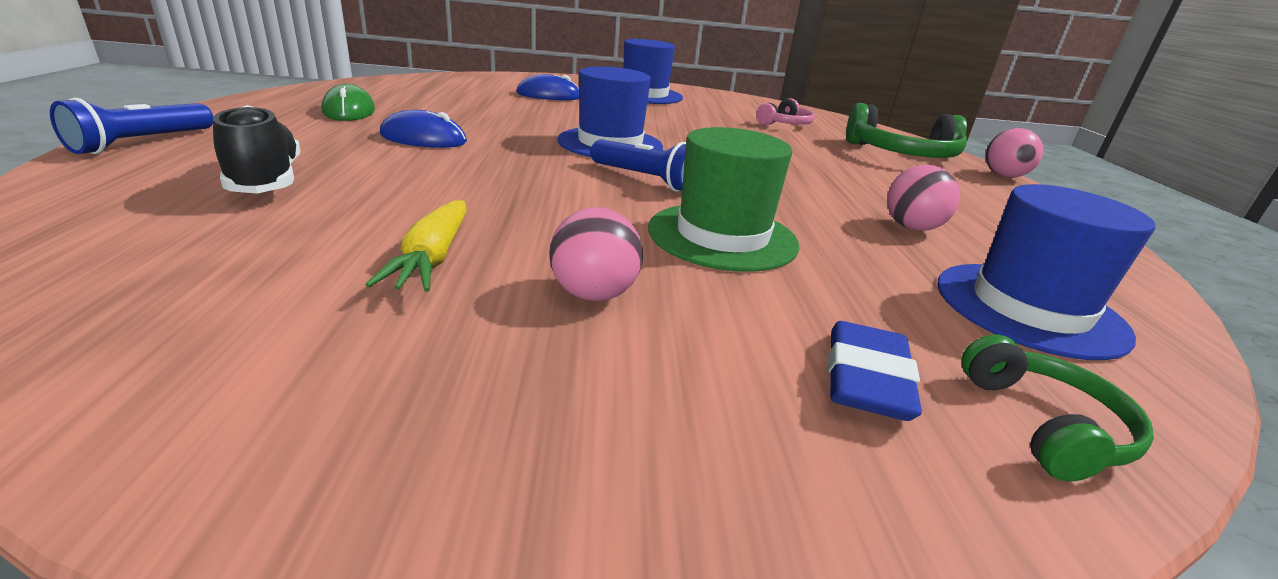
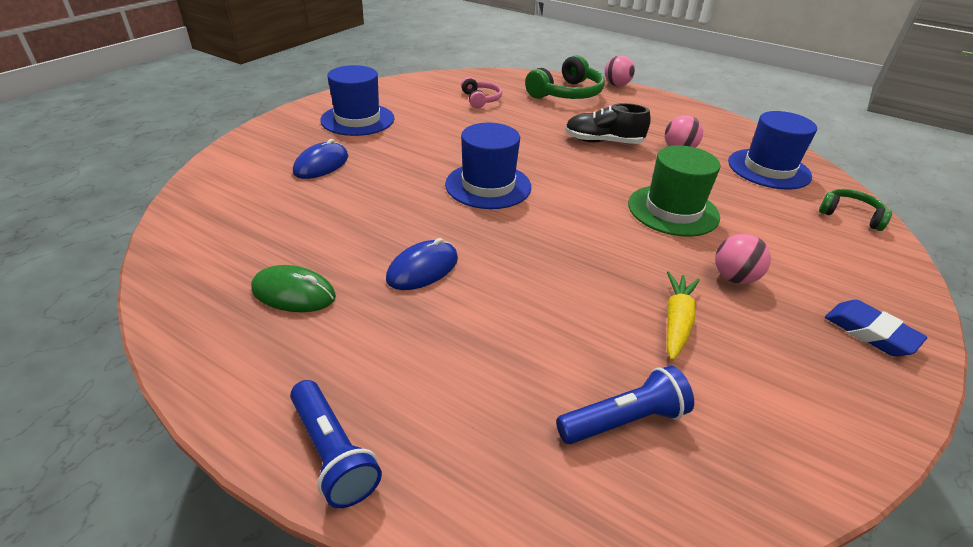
camera: 55 degrees left, 10 degrees up
(266, 181) = (498, 375): black shoe -> black shoe (603, 142)
(432, 258) = (676, 321): yellow carrot -> yellow carrot turned 105 degrees counterclockwise
(645, 180) = (573, 200): blue flashlight -> blue flashlight (624, 420)
(866, 379) = (819, 237): blue eraser -> blue eraser (870, 332)

